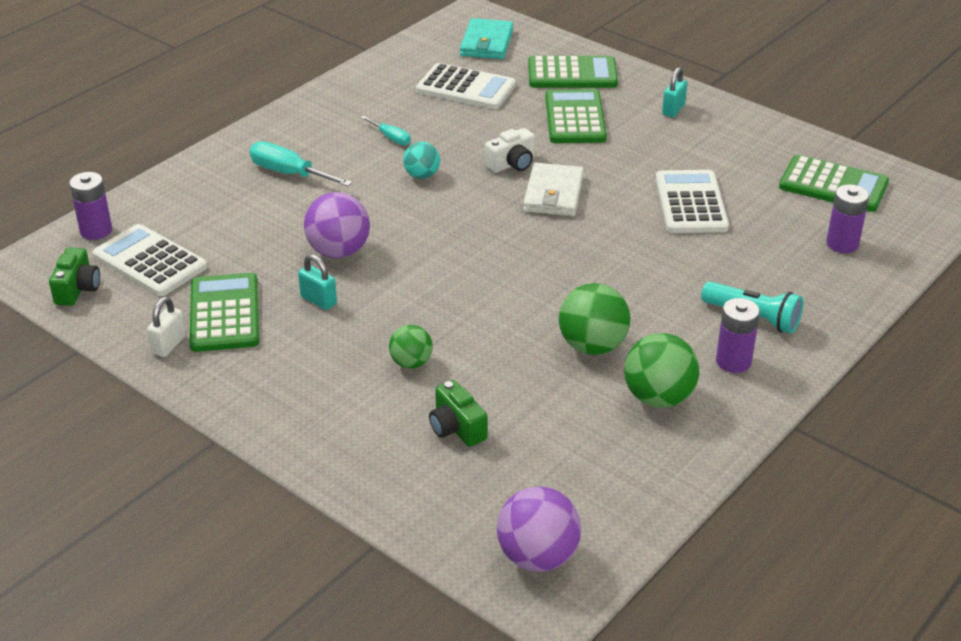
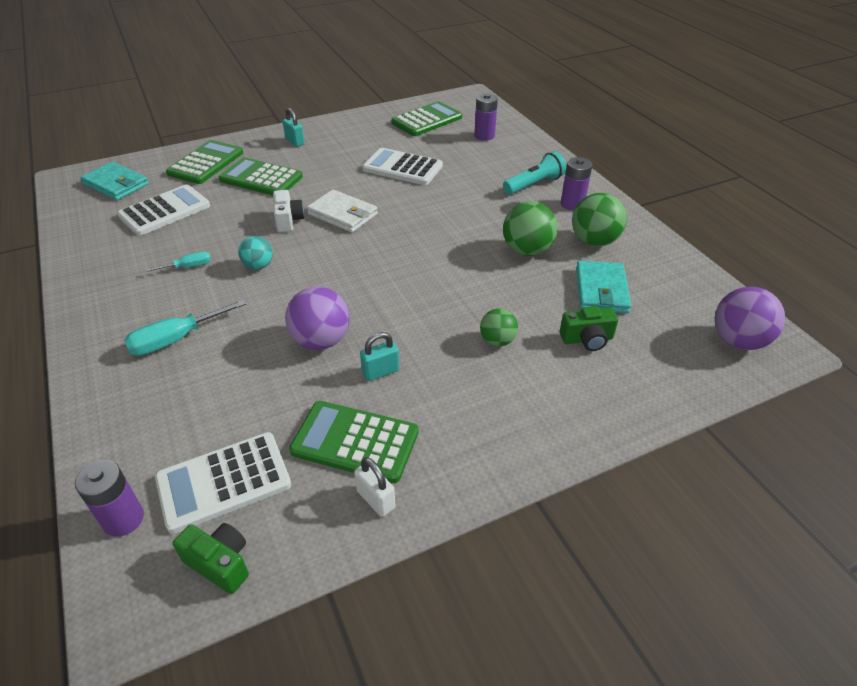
camera: 65 degrees left, 5 degrees up
(557, 423) = (601, 290): none -> turquoise wallet

